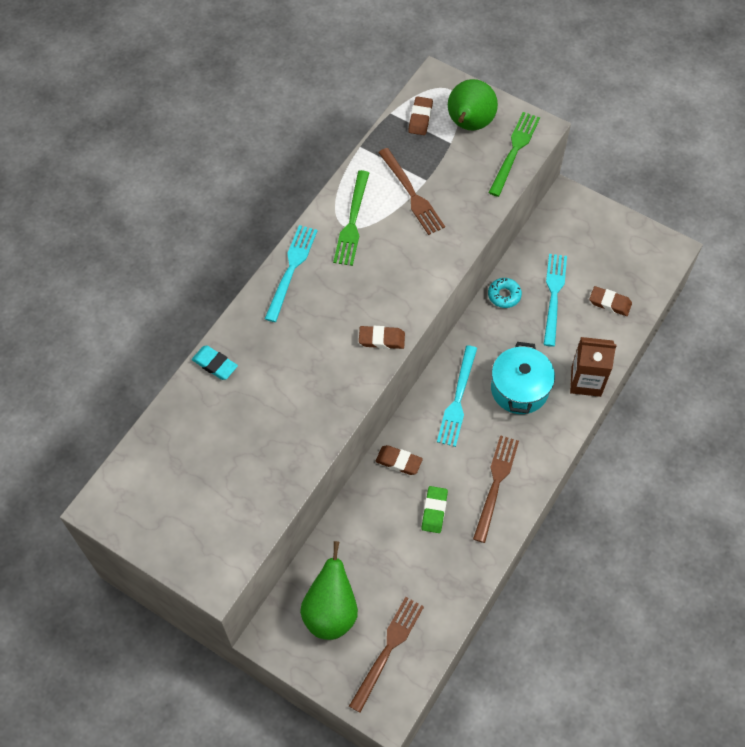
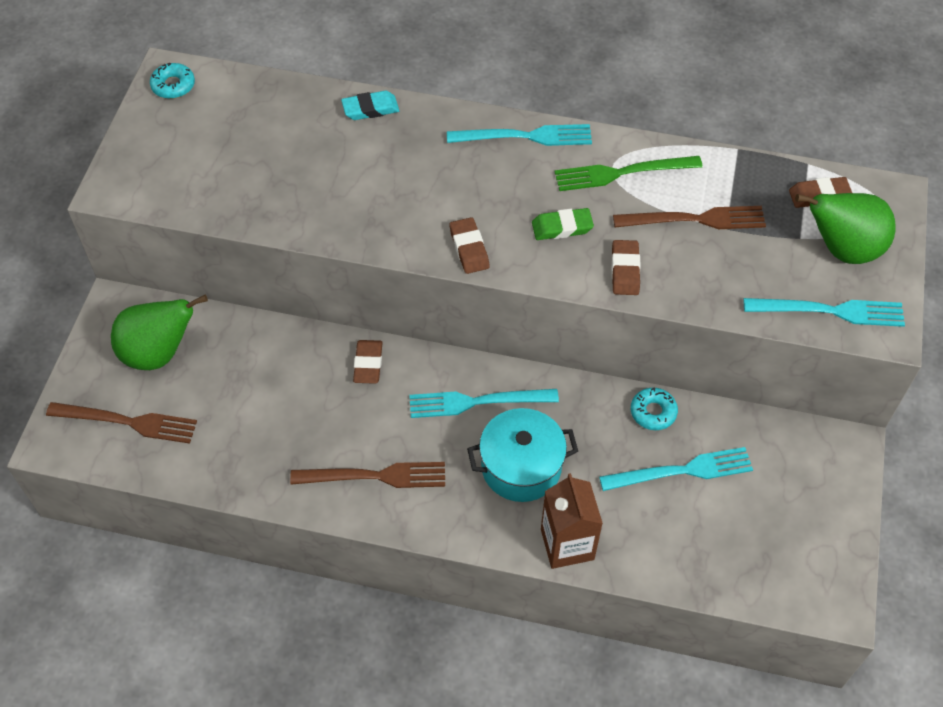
camera: 70 degrees right, 5 degrees down
(118, 506) = (173, 85): none -> turquoise donut
(215, 364) = (370, 109): turquoise eraser -> turquoise eraser turned 60 degrees clockwise
(412, 194) = (695, 219): brown fork -> brown fork turned 135 degrees counterclockwise
(434, 511) = (316, 419): green eraser -> green eraser (562, 227)
(514, 151) = (830, 311): green fork -> turquoise fork
(610, 303) = (705, 544): brown eraser -> brown eraser (625, 270)

